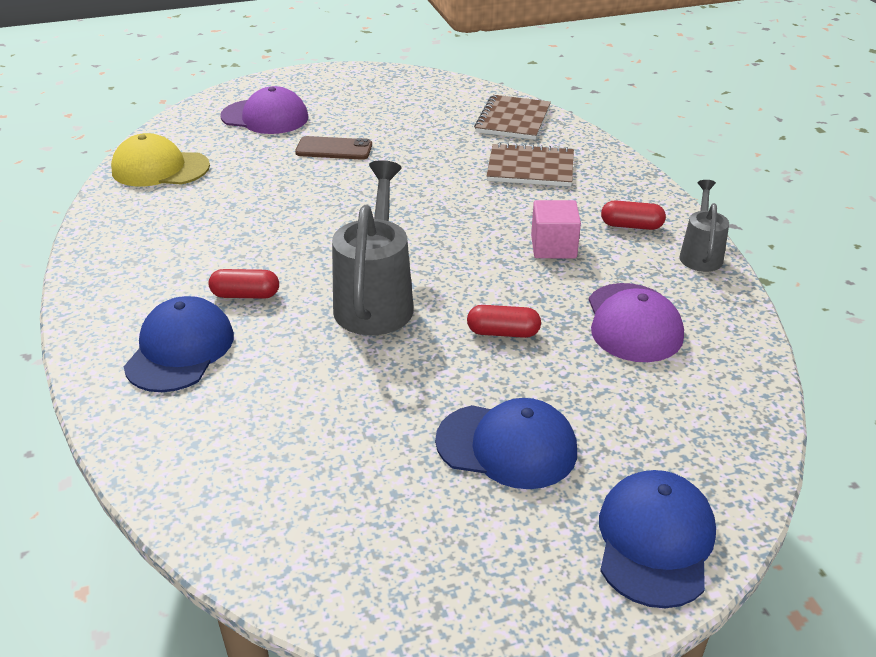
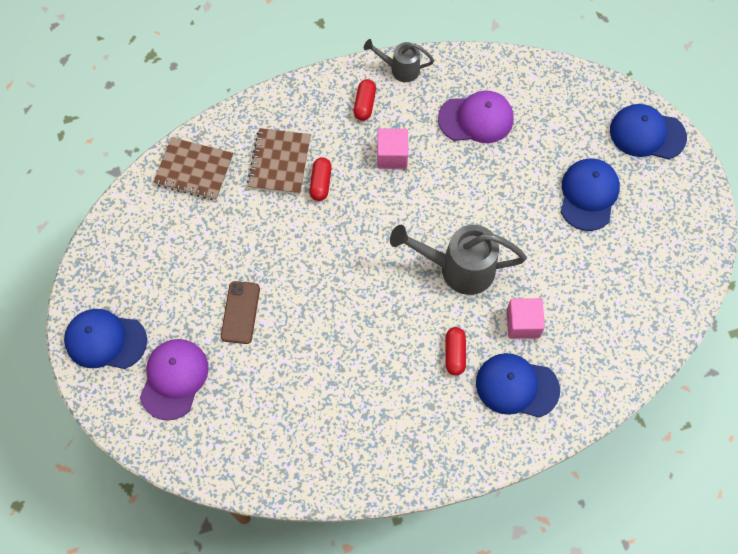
camera: 90 degrees left, 30 degrees up
(160, 168) = (270, 455): yellow cap -> none
(278, 359) = (523, 323): none -> pink cube
(316, 84) = (105, 340): none -> blue cap
(503, 333) = (489, 192): red capsule -> red capsule (321, 183)

